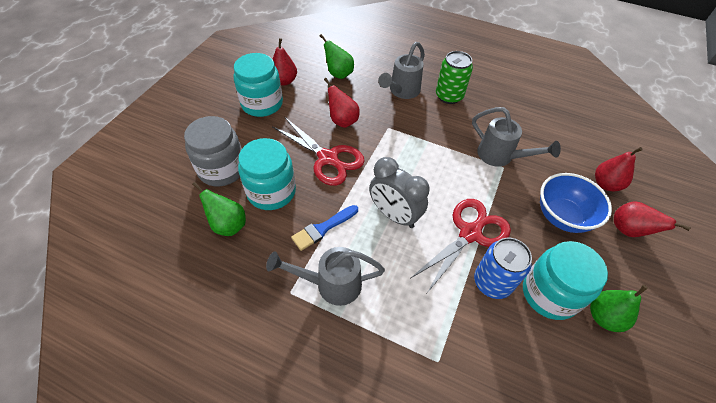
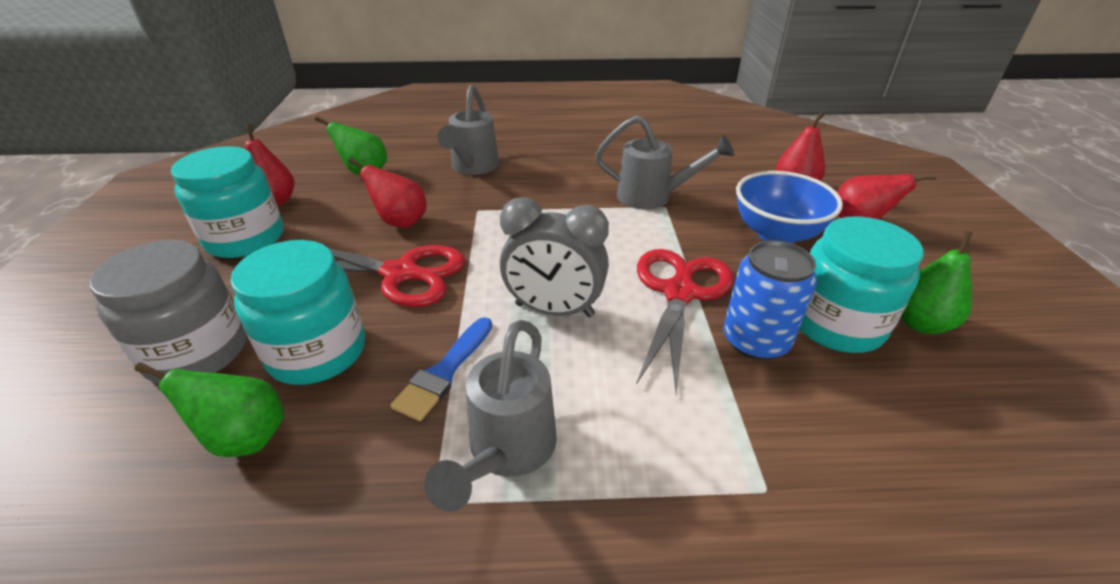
camera: 25 degrees left, 15 degrees down
(330, 284) = (506, 453): grey watering can -> grey watering can turned 45 degrees counterclockwise
(449, 96) = (541, 156): green can -> none

